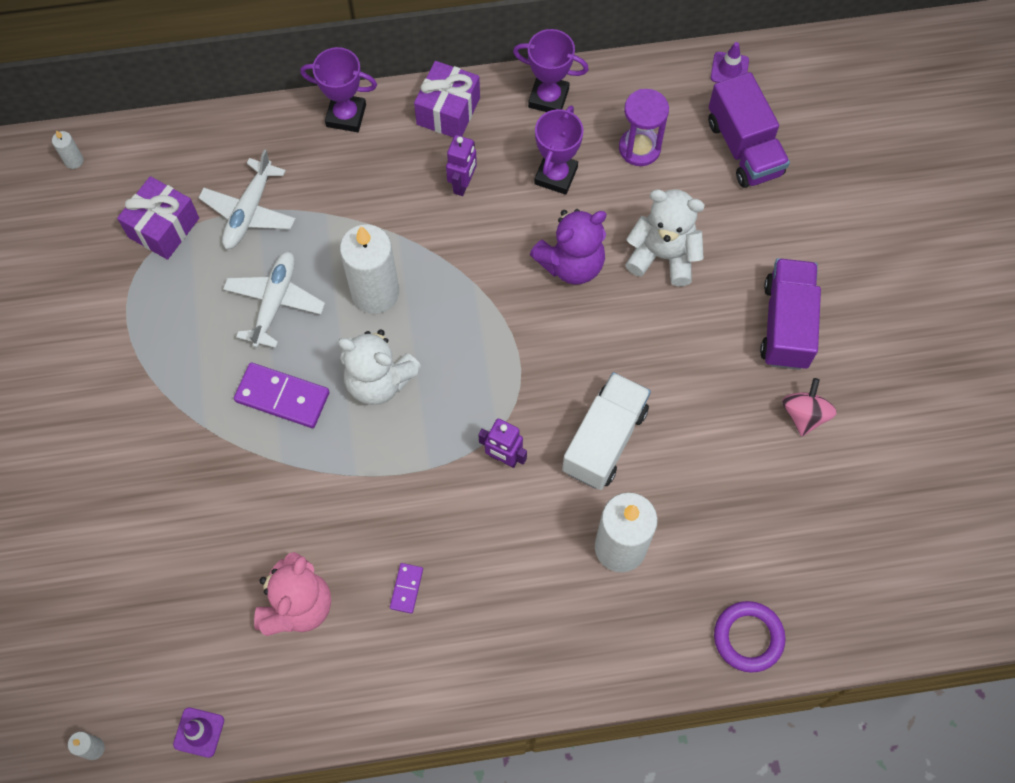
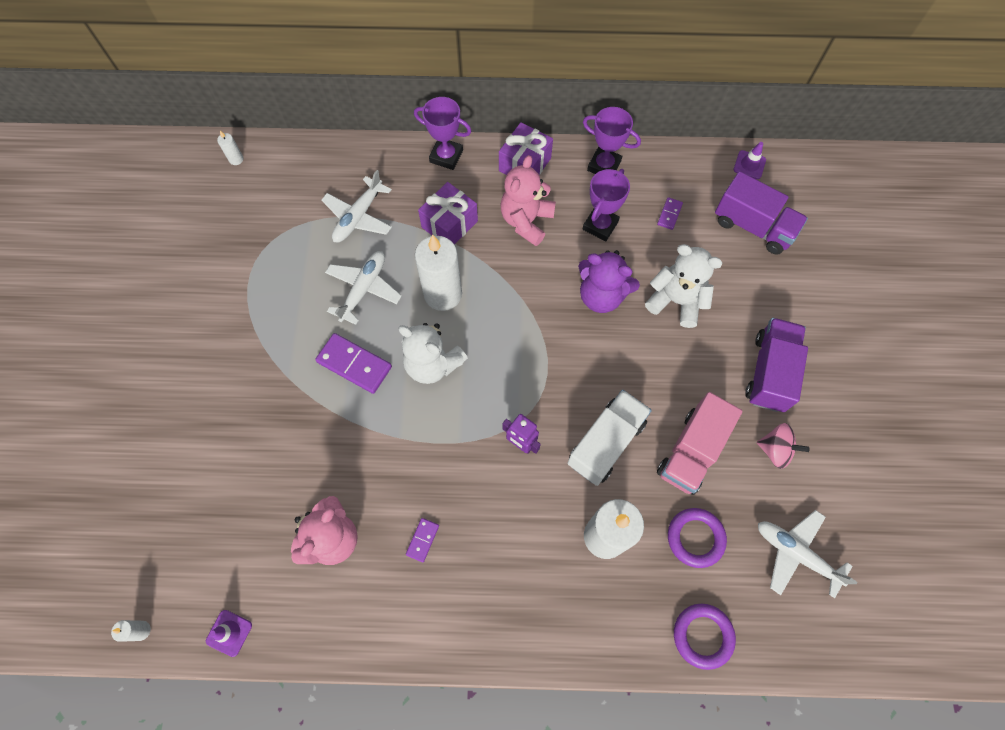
camera: 10 degrees right, 0 degrees up
(164, 227) = (291, 219): purple gift -> purple gift (449, 224)
(463, 184) = (526, 221): purple robot -> pink teddy bear
(571, 264) = (601, 296): purple teddy bear -> purple teddy bear turned 45 degrees clockwise
(639, 148) = (669, 214): purple hourglass -> purple domino
(707, 432) = (691, 451): none -> pink truck
(725, 531) = (695, 538): none -> purple ring
(744, 148) = (753, 226): purple truck -> purple truck turned 45 degrees counterclockwise
(804, 414) = (775, 450): pink spinning top -> pink spinning top turned 90 degrees clockwise
(842, 528) = (795, 553): none -> white plane

